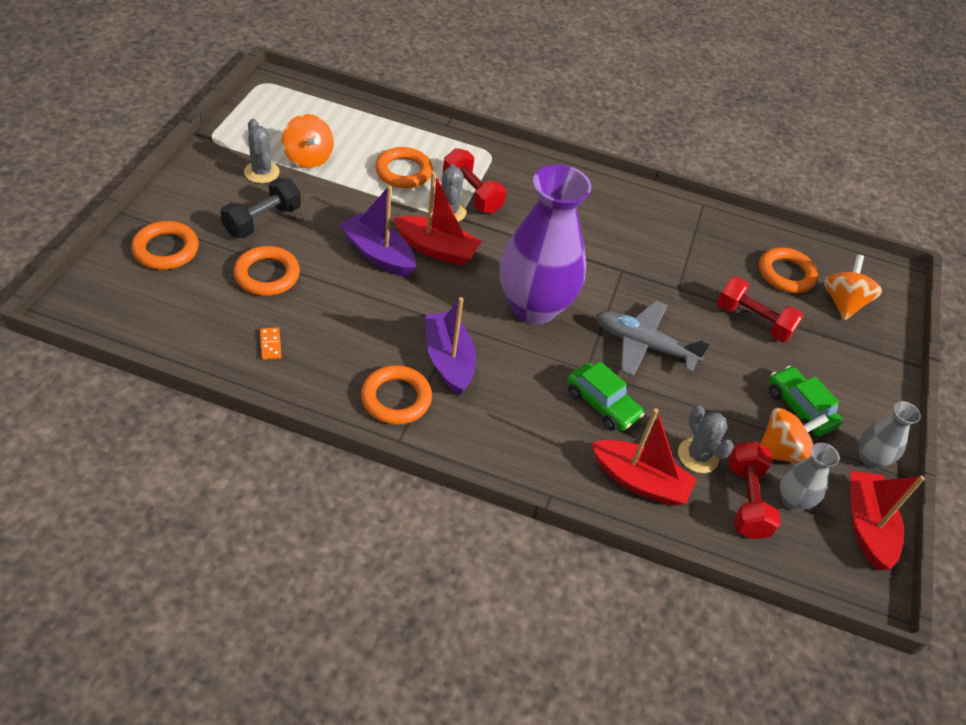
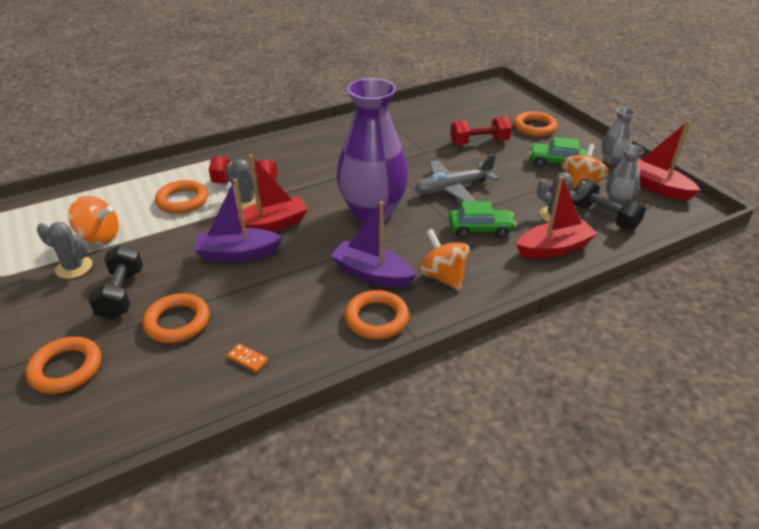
camera: 40 degrees left, 10 degrees down
(746, 500) = (604, 217): red dumbbell -> black dumbbell
(786, 274) = (459, 114): orange ring -> orange ring (534, 127)
(843, 303) = (499, 110): orange spinning top -> orange spinning top (442, 276)

